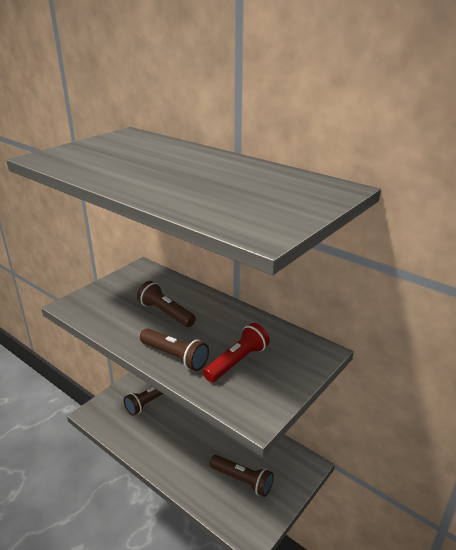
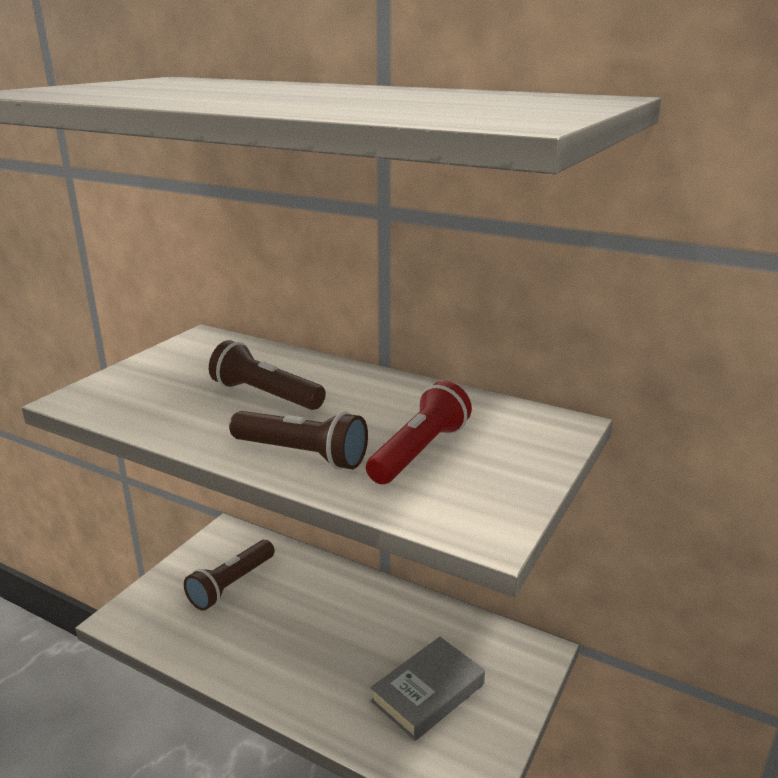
camera: 10 degrees left, 5 degrees down
(242, 480) = (428, 693): brown flashlight -> grey book

